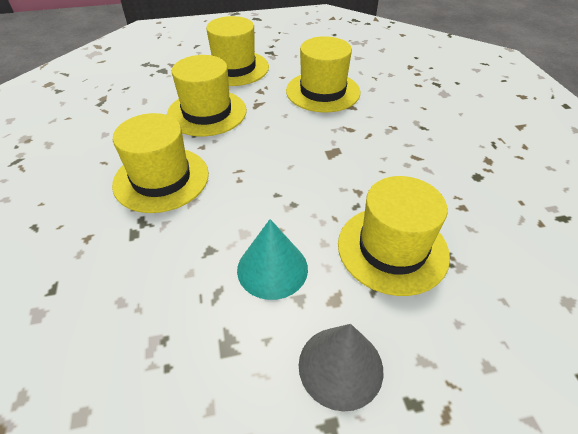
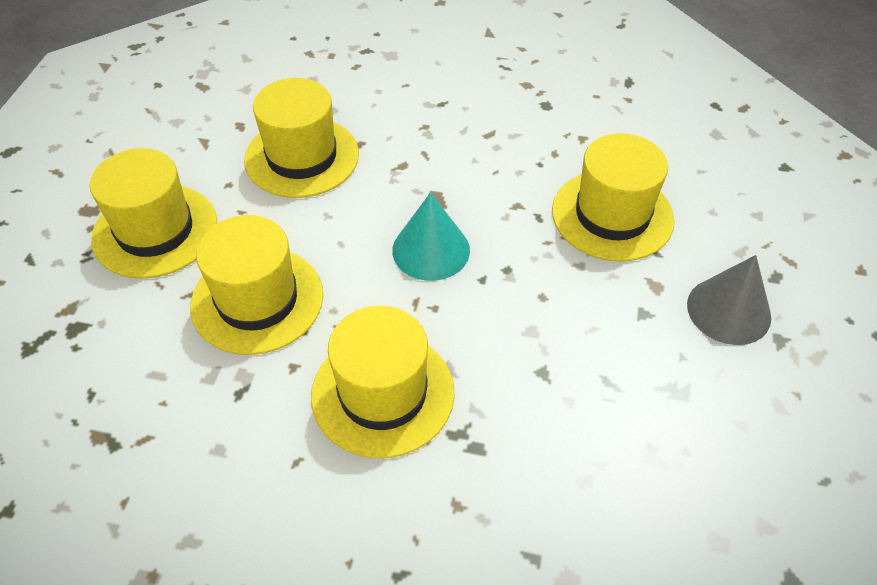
camera: 65 degrees left, 5 degrees up
(272, 268) = (596, 322): turquoise cone -> turquoise cone (431, 250)

